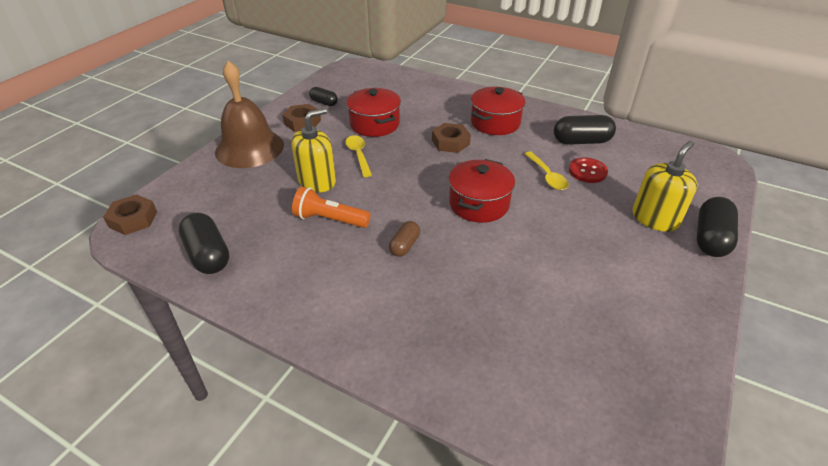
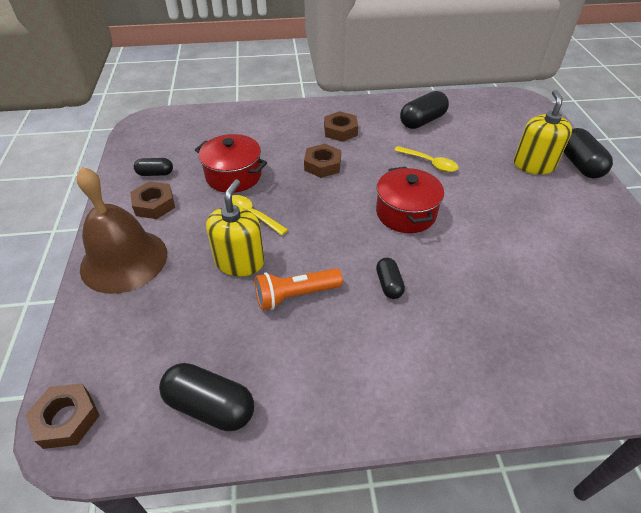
camera: 35 degrees left, 5 degrees up
(405, 245) = (389, 284): brown capsule -> black capsule
(495, 123) = (340, 131): red pot -> brown nut
(587, 171) = (453, 146): red button -> none

